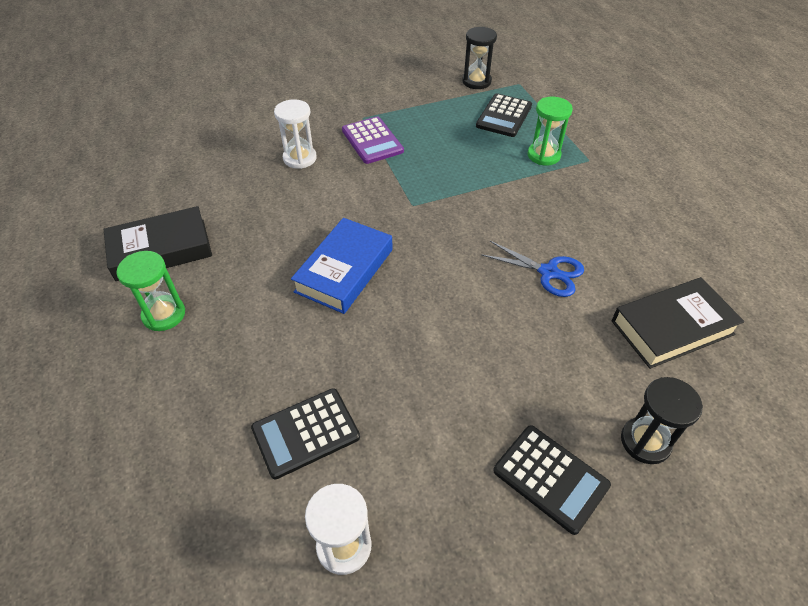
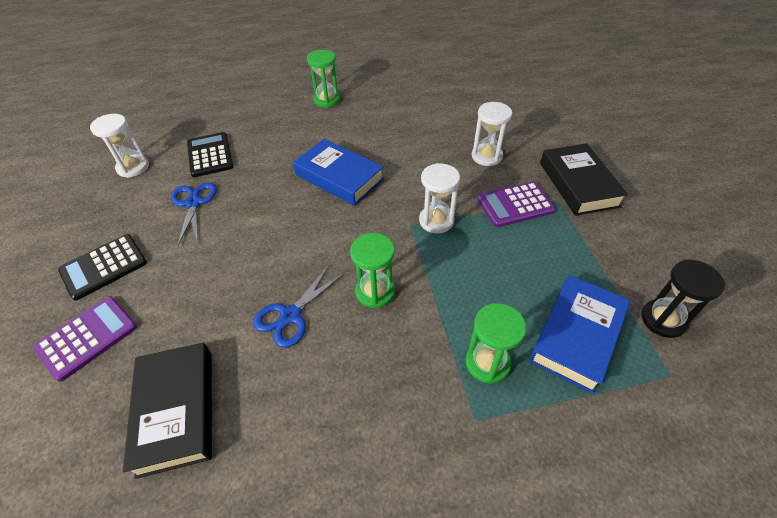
camera: 100 degrees right, 0 degrees up
(161, 249) = (386, 95): black book -> black book (578, 184)
(403, 188) = (436, 221): none -> white hourglass
(415, 415) = (193, 203): none -> blue scissors
(501, 220) = (375, 292): none -> green hourglass
(504, 116) = (576, 336): black calculator -> blue book
(645, 441) = (87, 337): black hourglass -> purple calculator

